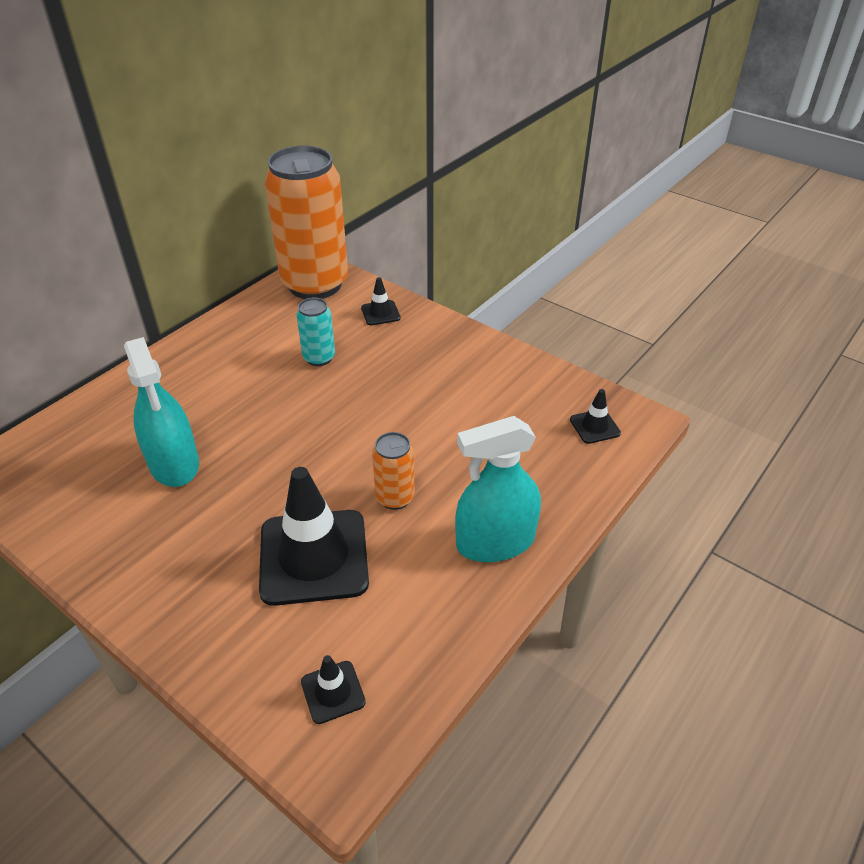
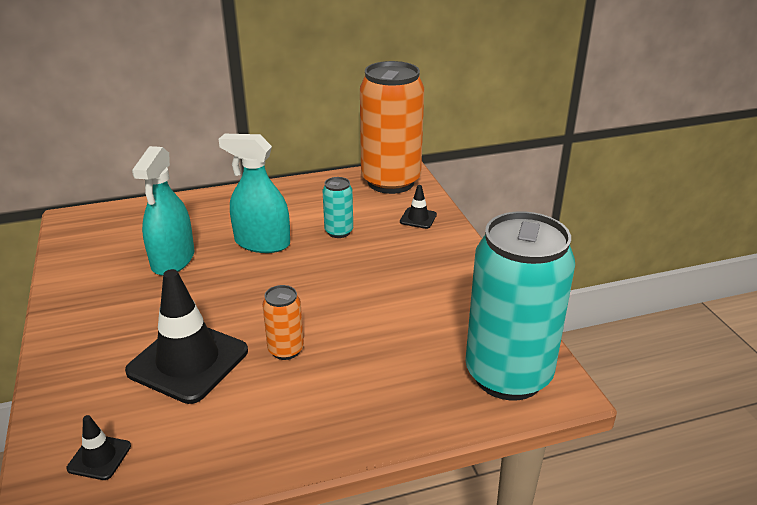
camera: 35 degrees right, 10 degrees down
(495, 542) = (324, 420): turquoise spray bottle -> turquoise spray bottle (262, 243)
(594, 426) = (508, 375): black traffic cone -> turquoise can

